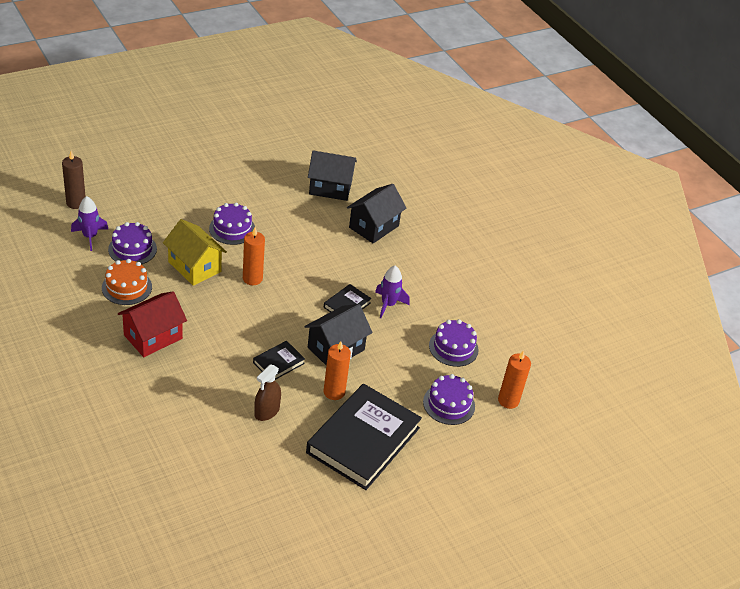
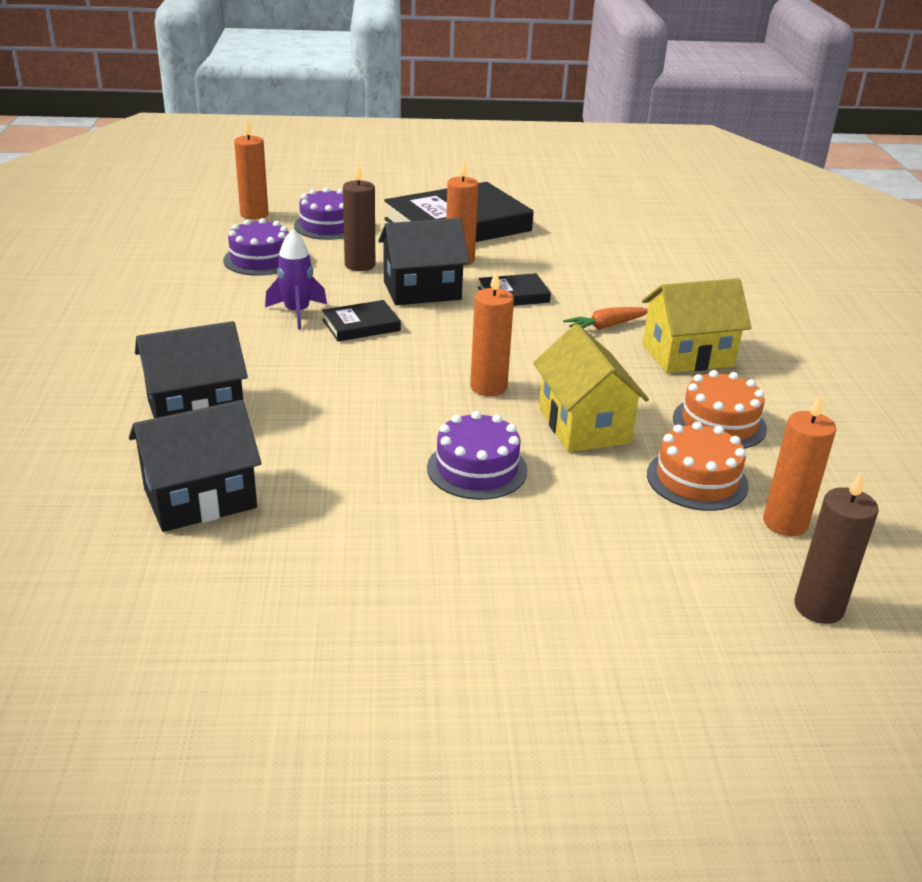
camera: 150 degrees left, 10 degrees down
(90, 237) = (785, 523): purple rocket -> orange candle
(132, 249) = (697, 479): purple cake -> orange cake
(153, 337) = (688, 355): red house -> yellow house
(209, 349) = (606, 326): none -> orange carrot
(267, 411) = (557, 263): brown spray bottle -> none
(330, 188) = (200, 498): black house -> black house turned 60 degrees counterclockwise
(391, 363) = (360, 265): none -> brown candle

